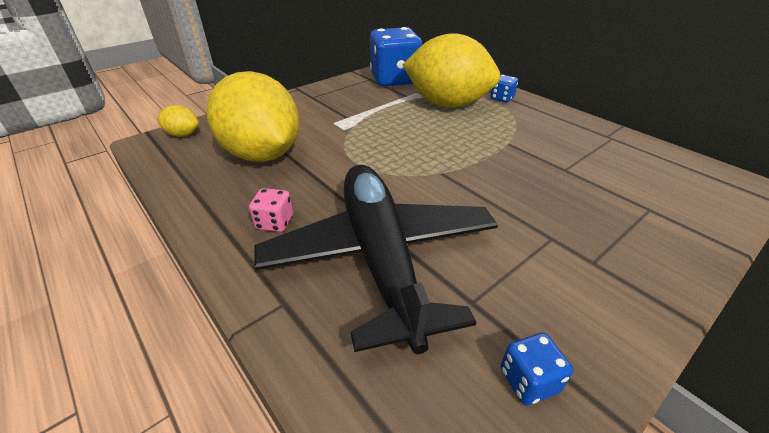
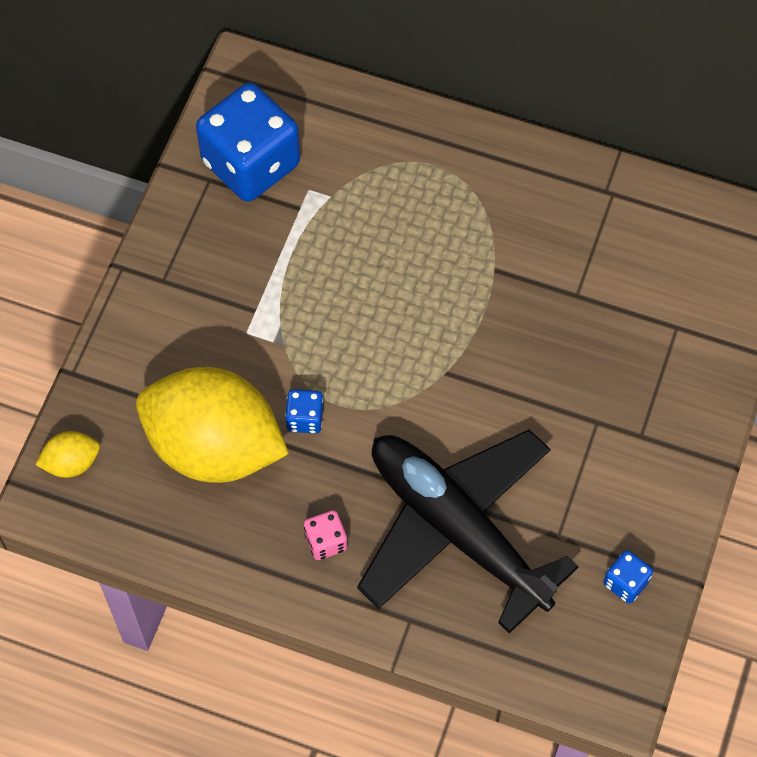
camera: 30 degrees left, 25 degrees up
(447, 104) = (372, 204): yellow lemon -> none
(502, 98) = (440, 149): blue dice -> blue dice (305, 418)

